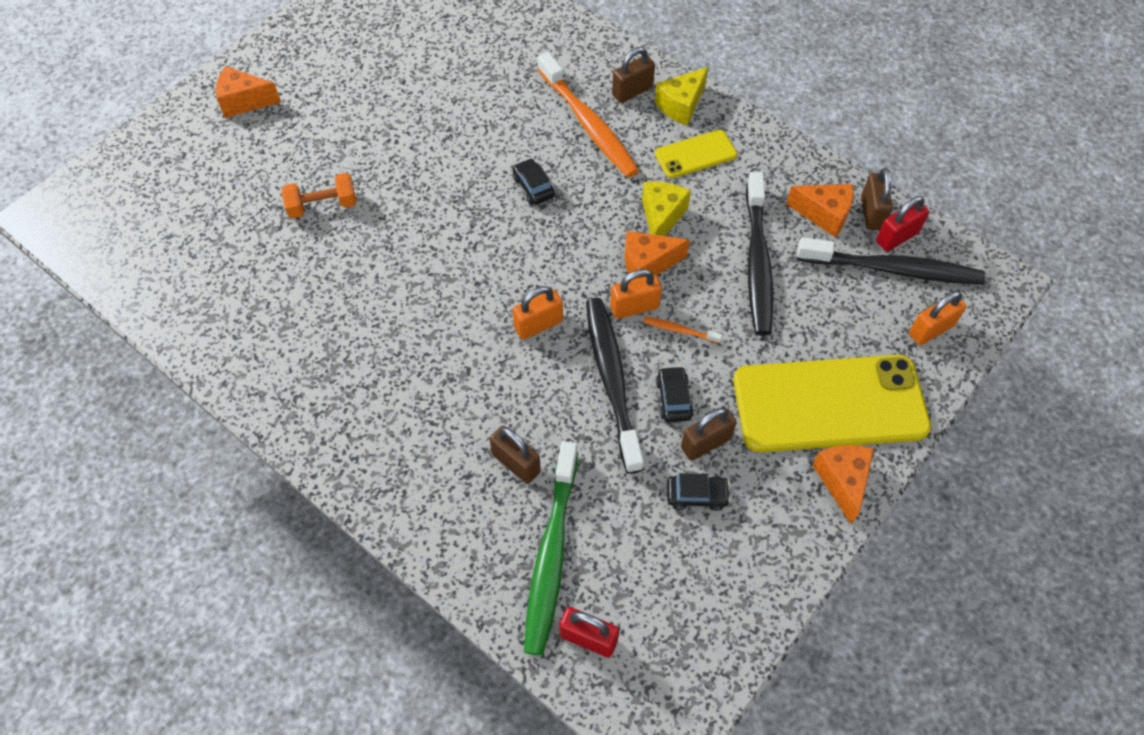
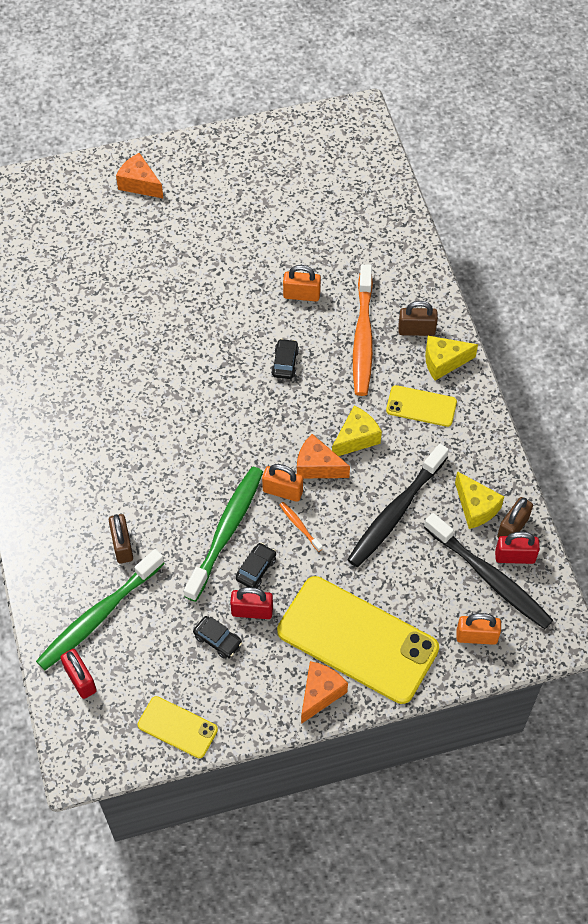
camera: 35 degrees right, 0 degrees up
(322, 206) = (134, 293): orange dumbbell -> none
(538, 325) = (209, 464): orange padlock -> orange padlock (301, 295)
(612, 380) = (226, 531): black toothbrush -> green toothbrush
(705, 443) = (252, 611): brown padlock -> red padlock
(734, 616) = (177, 727): none -> yellow phone
(824, 214) = (476, 507): orange cheese -> yellow cheese

